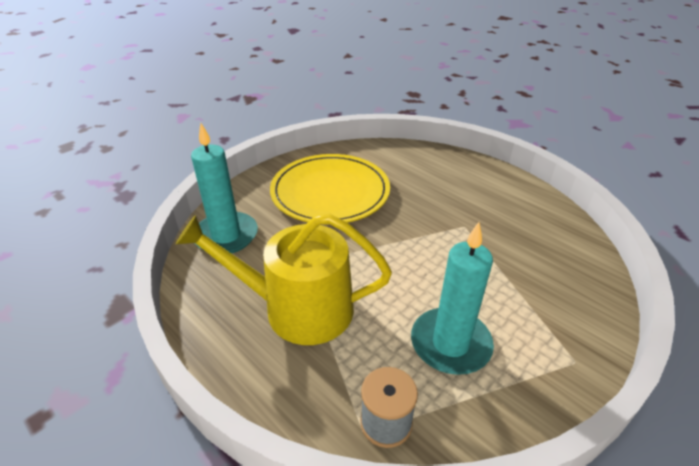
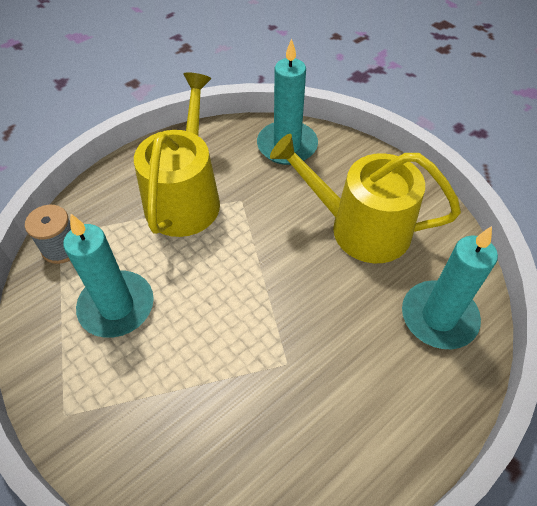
camera: 95 degrees right, 15 degrees up
(330, 192) = (360, 228): yellow plate -> yellow watering can
(403, 161) = (438, 317): none -> turquoise candle

